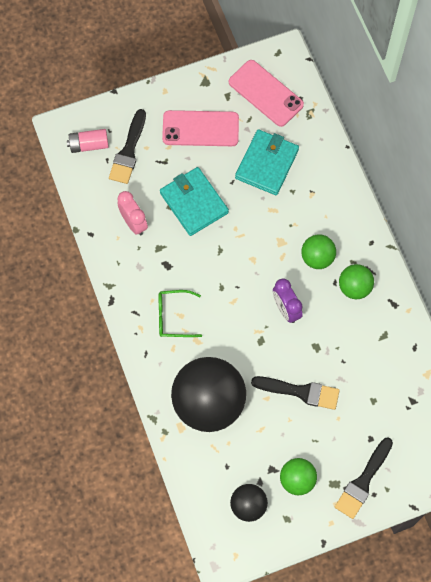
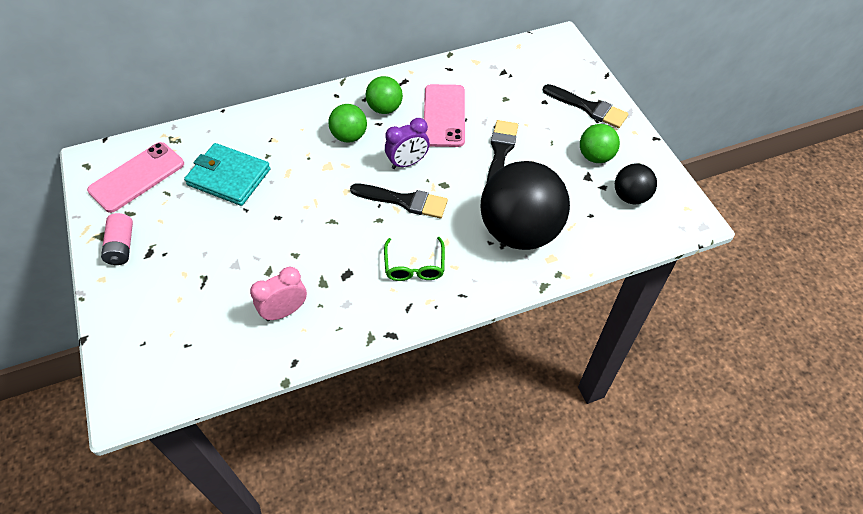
camera: 90 degrees left, 15 degrees down
(89, 145) = (158, 368): pink battery -> pink battery (121, 246)
(128, 151) = (180, 319): black brush -> black brush (404, 201)
(194, 203) = (267, 246): turquoise wallet -> none
(200, 129) = (167, 240): pink phone -> pink phone (444, 115)

